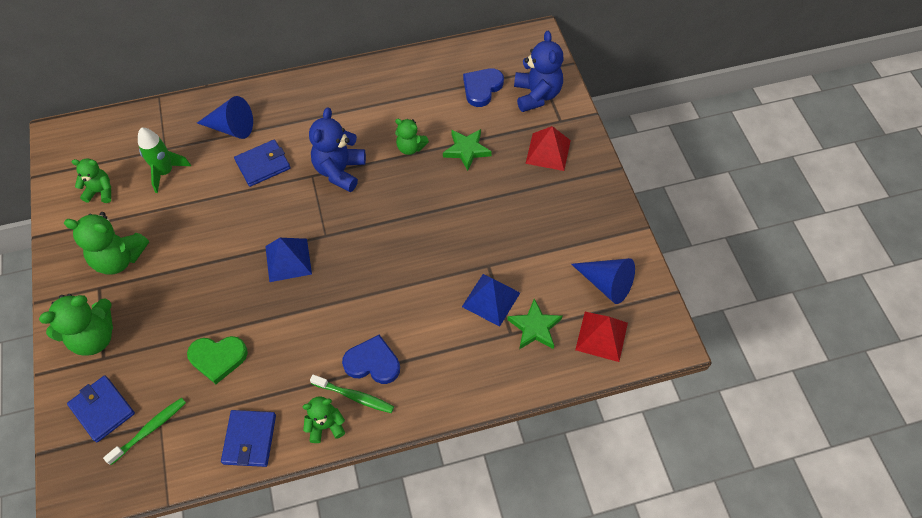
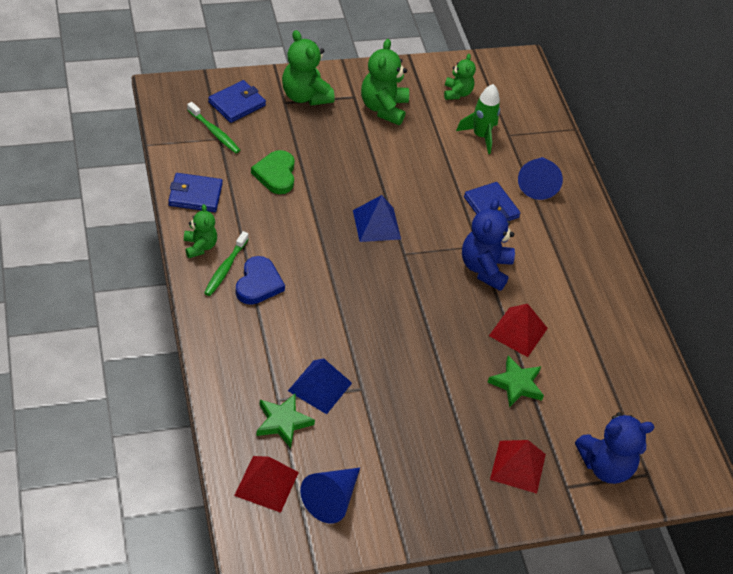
camera: 85 degrees right, 10 degrees down
(339, 171) = (485, 268): blue teddy bear -> blue teddy bear turned 90 degrees counterclockwise
(410, 147) = (518, 332): green teddy bear -> red pyramid
(482, 88) = (611, 409): blue heart -> none

